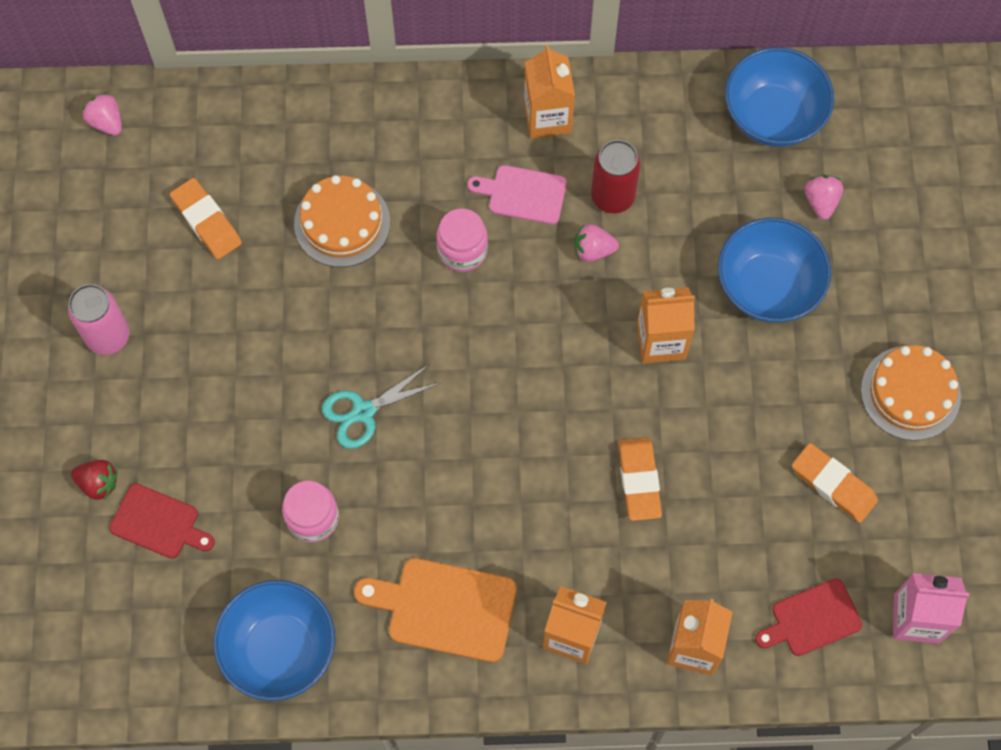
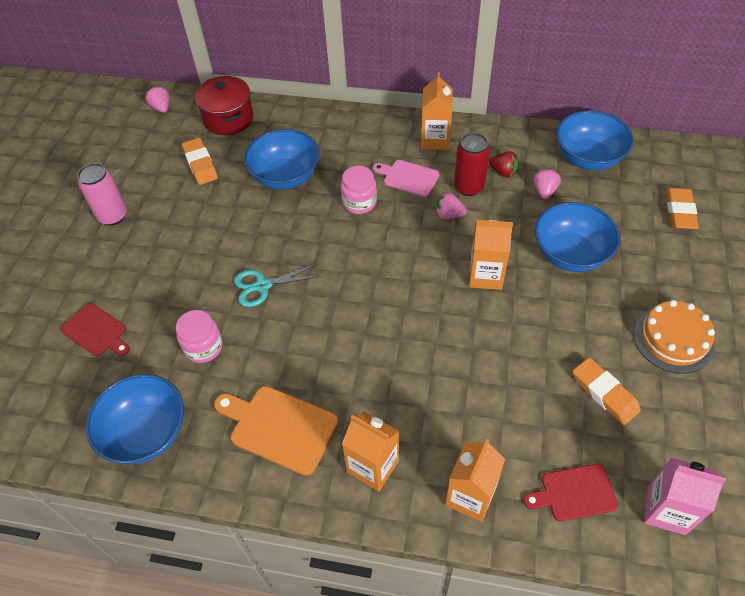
camera: 15 degrees right, 15 degrees down
(98, 483) = (67, 300): red strawberry -> red strawberry (503, 172)
(221, 127) = (228, 119): none -> red pot
(342, 223) = (285, 176): orange cake -> blue bowl
(639, 480) = (451, 364): orange eraser -> orange eraser (680, 211)
(821, 202) = (616, 210): pink strawberry -> pink strawberry (544, 191)

